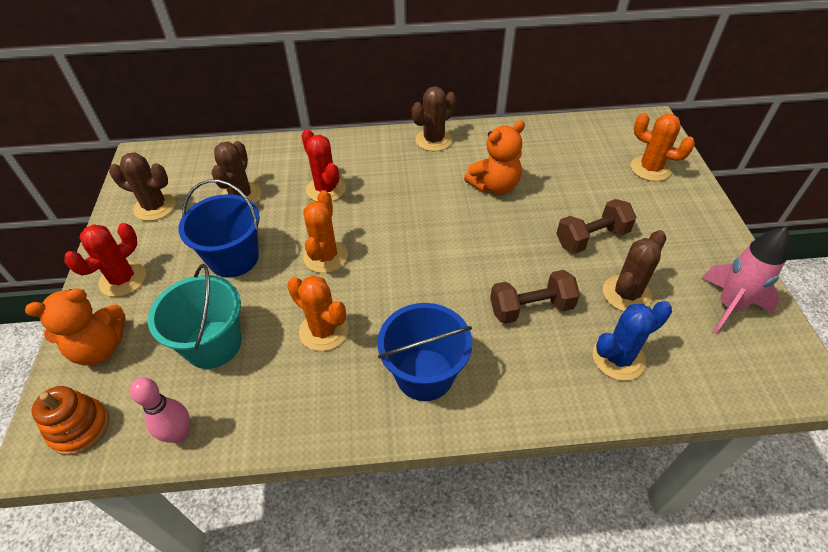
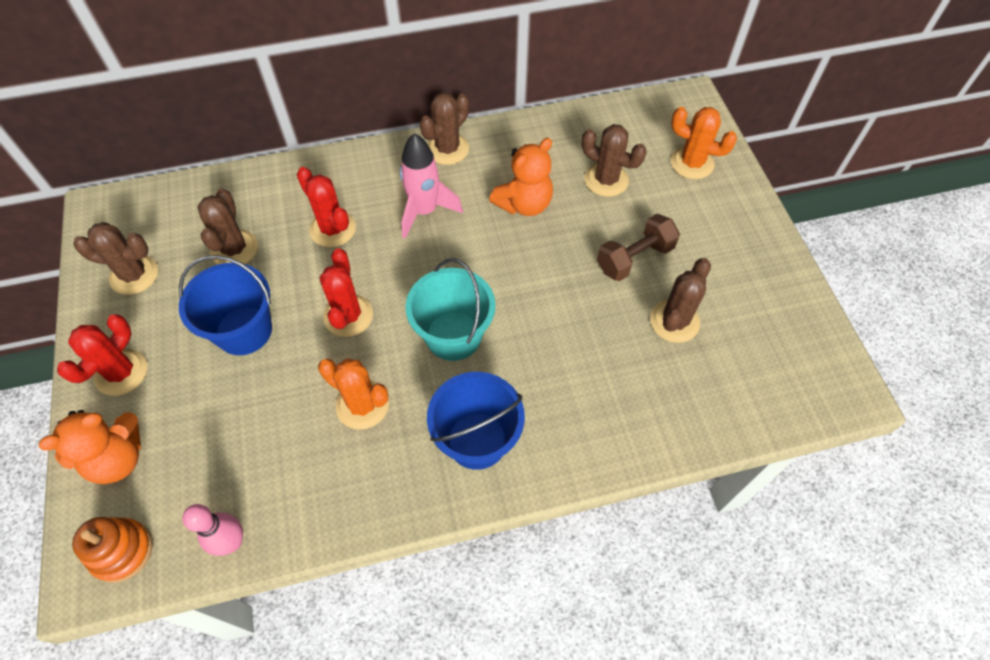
camera: 10 degrees left, 10 degrees up
(213, 344) = (244, 437): turquoise bucket -> turquoise bucket (453, 336)
(325, 256) = (348, 316): orange cactus -> red cactus
(531, 308) = (578, 350): brown dumbbell -> none
(570, 174) = (606, 180): none -> brown cactus
(618, 358) = (670, 395): blue cactus -> none
(729, 306) = (777, 323): pink rocket -> pink rocket (425, 211)

